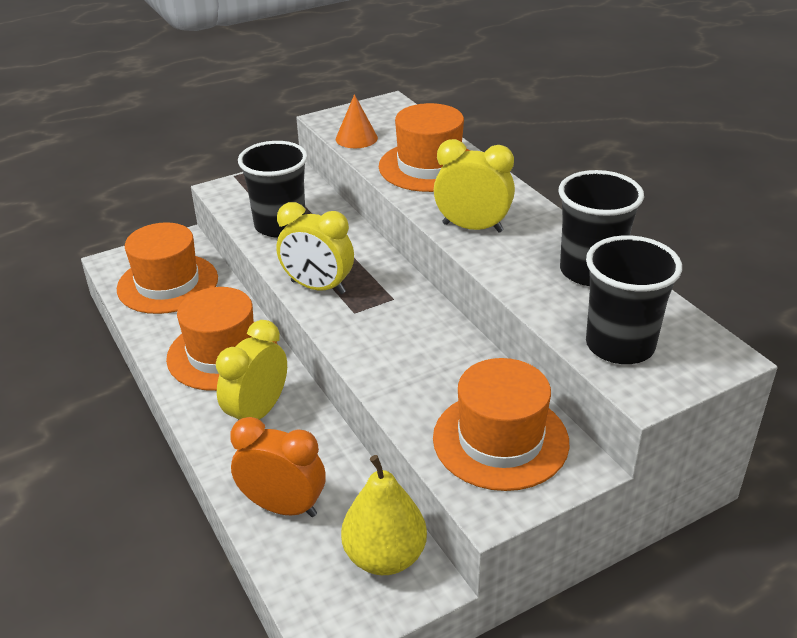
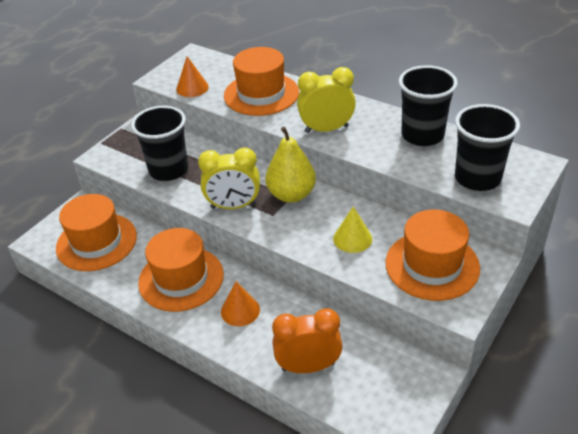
camera: 25 degrees left, 5 degrees up
(257, 413) = (240, 310): yellow clock -> orange cone
(385, 556) = (397, 370): yellow pear -> yellow pear (291, 195)
(426, 372) = (352, 238): none -> yellow cone

